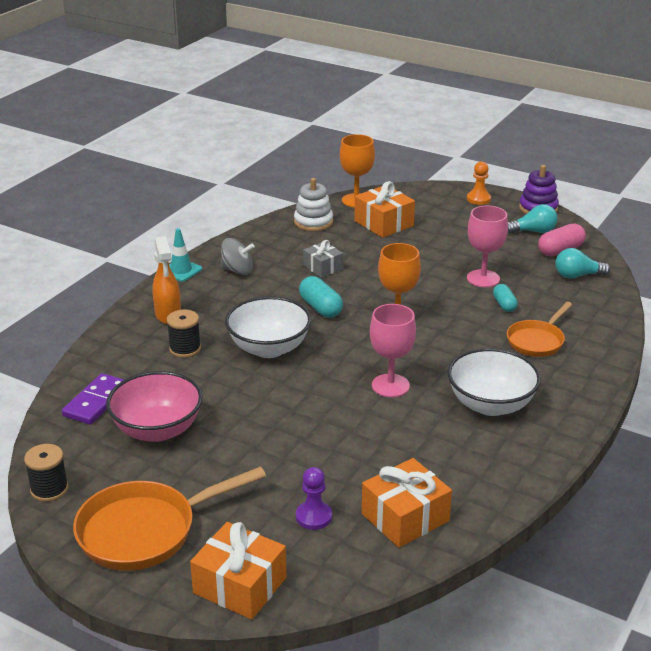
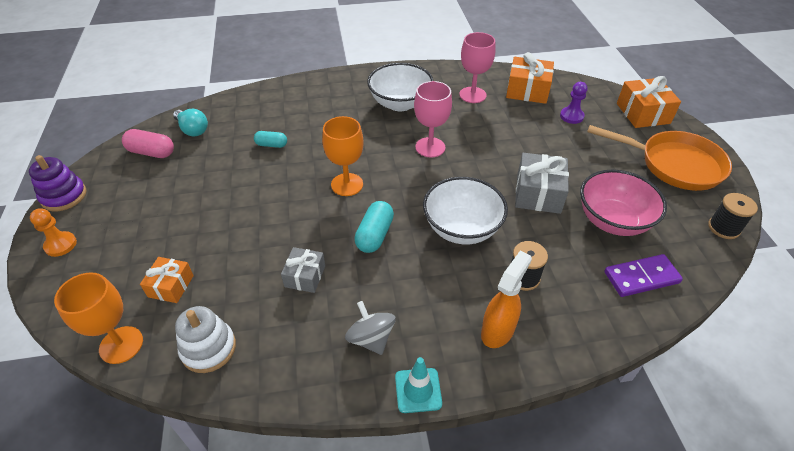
camera: 130 degrees left, 15 degrees up
(245, 410) = (538, 193): none -> grey gift
(383, 223) = (171, 286): orange gift -> orange gift, size x0.62
(483, 278) = (238, 171): pink goblet -> pink goblet (472, 95)
(504, 305) = (271, 145): turquoise capsule -> turquoise capsule turned 60 degrees clockwise
(533, 231) = (121, 180): turquoise light bulb -> none
(537, 341) = (308, 114): orange pan -> none

